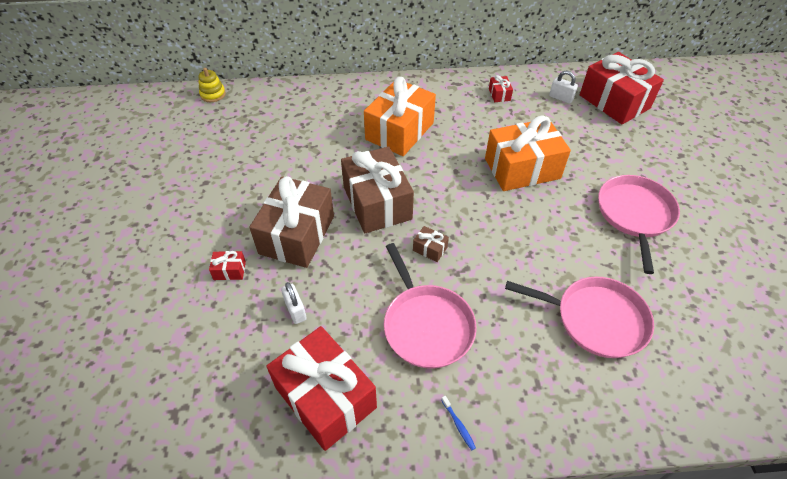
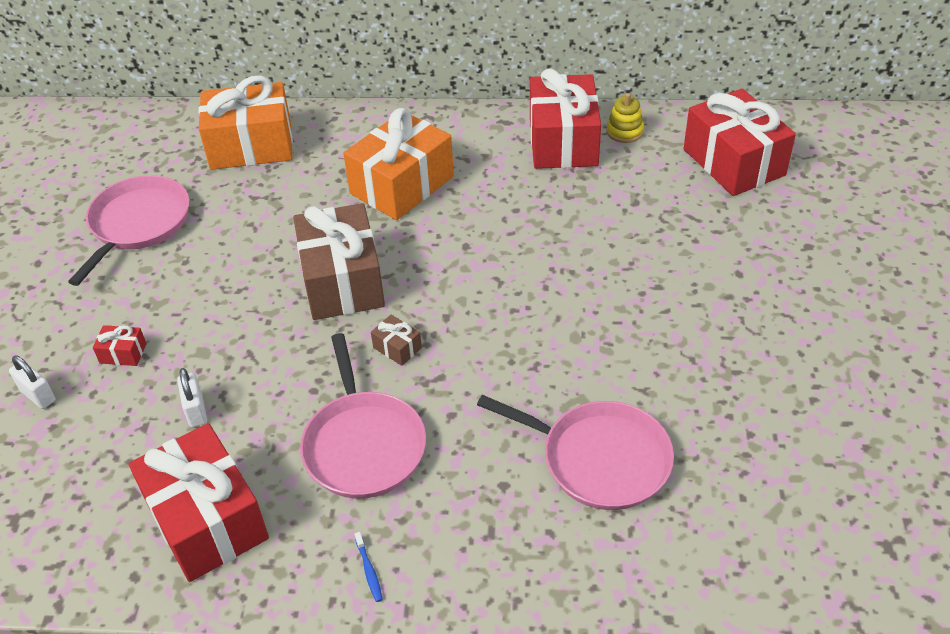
camera: 10 degrees right, 5 degrees down
(213, 94) = (155, 118): yellow stacking toy -> yellow stacking toy (624, 131)
(297, 235) = (222, 315): brown gift -> none
(499, 94) = (563, 141): red gift -> red gift, size x2.50
(522, 168) = (562, 249): orange gift -> orange gift (251, 146)
(561, 98) = (654, 152): white padlock -> white padlock (38, 395)
(635, 214) = (706, 325): pink pan -> pink pan (138, 224)

